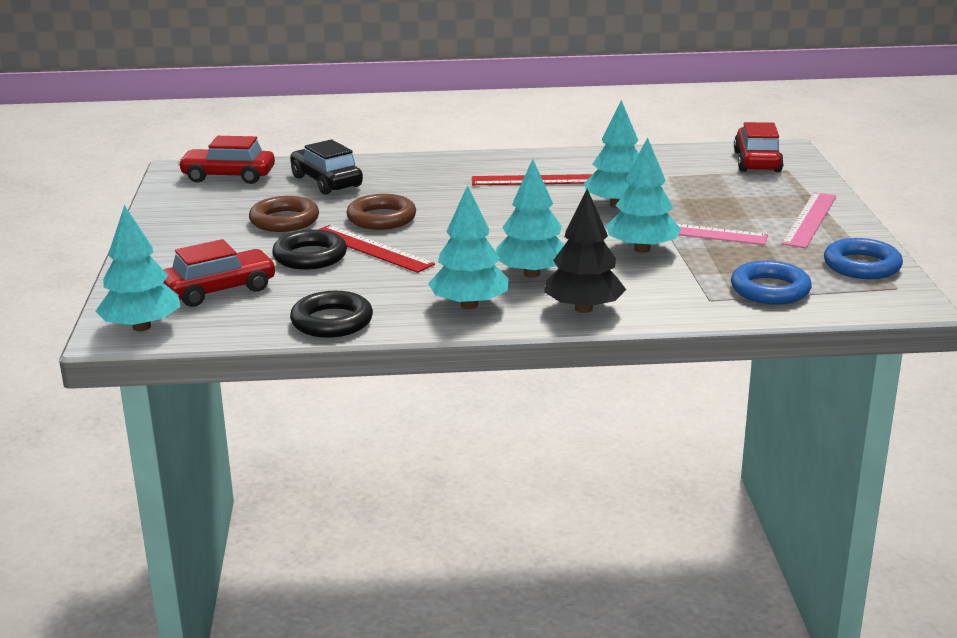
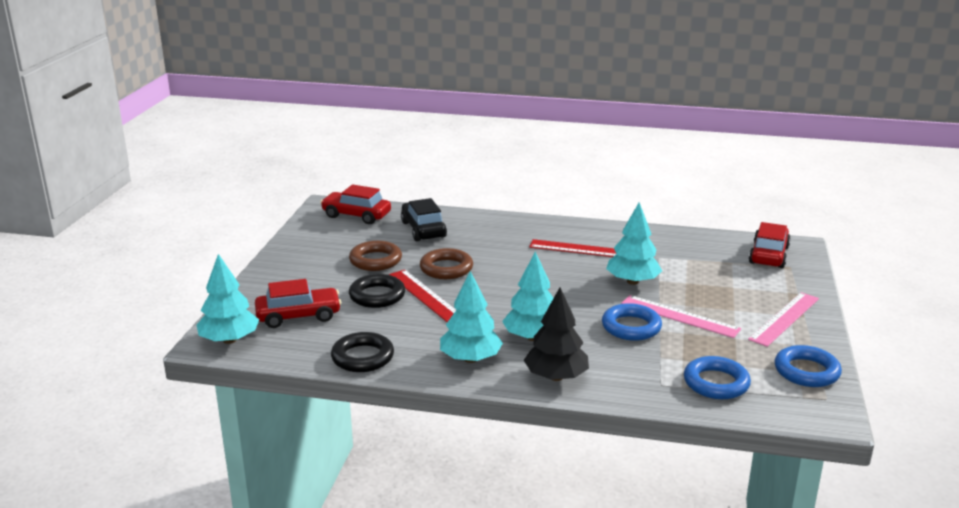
camera: 15 degrees right, 0 degrees up
(642, 249) = (631, 327): turquoise tree -> blue ring

